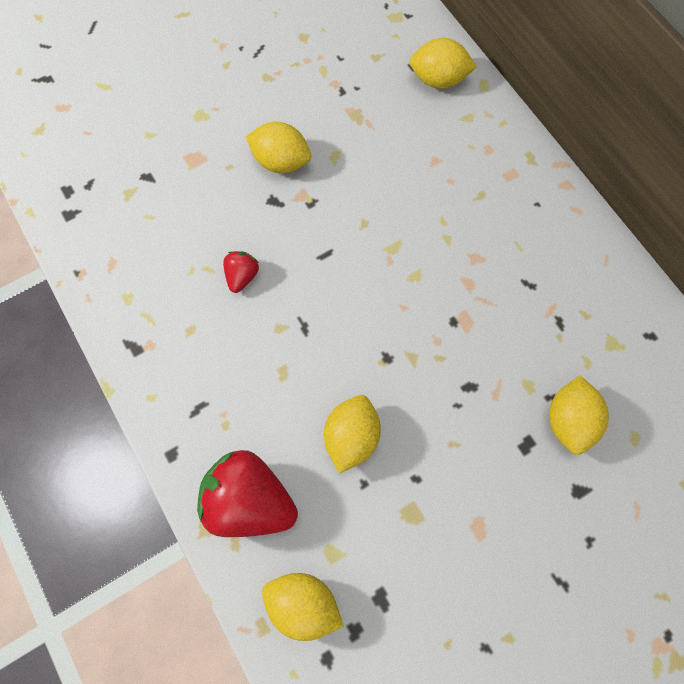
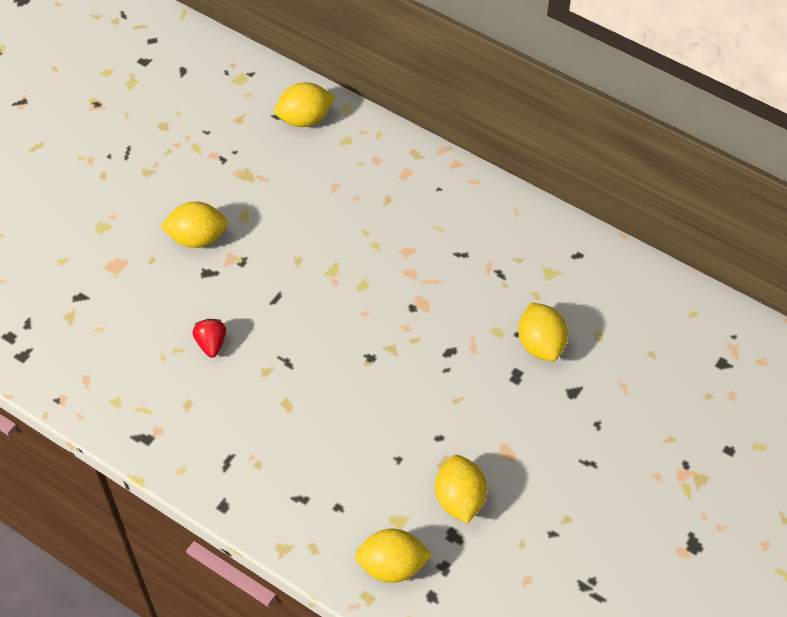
camera: 25 degrees left, 15 degrees down
(249, 499) = (308, 511): red strawberry -> none
(351, 436) = (370, 428): yellow lemon -> yellow lemon (459, 499)

